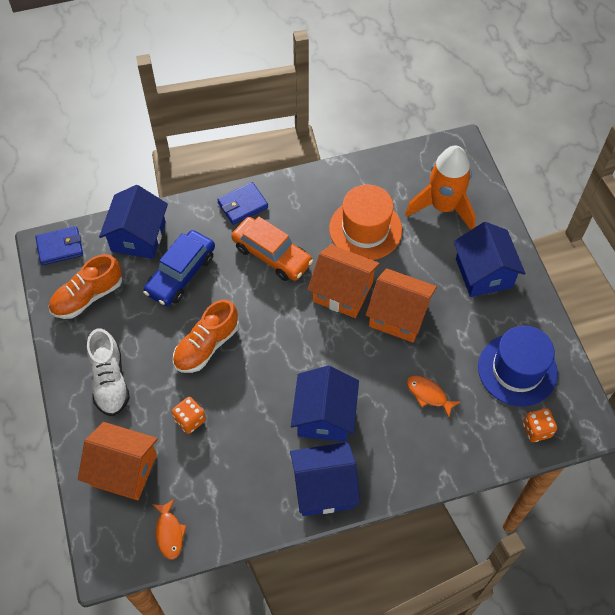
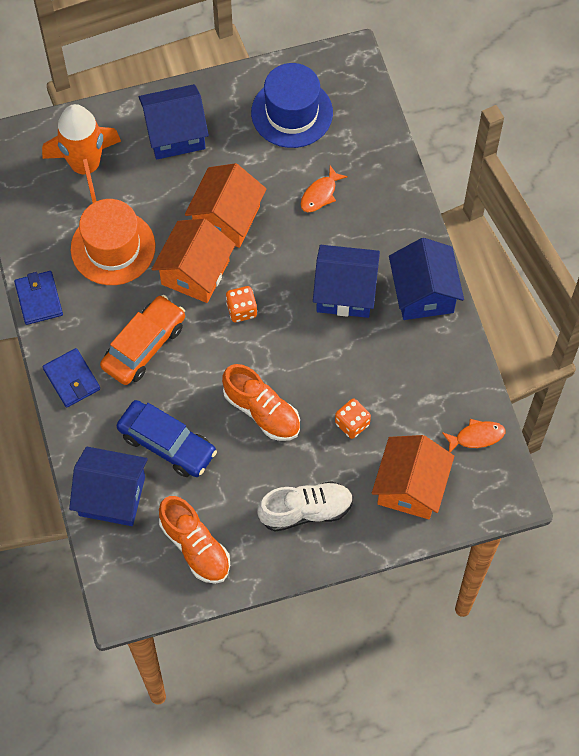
camera: 90 degrees left, 5 degrees up
(60, 247) = (124, 587): blue wallet -> blue wallet (39, 299)
(536, 430) = (357, 102): orange dice -> orange dice (241, 310)

